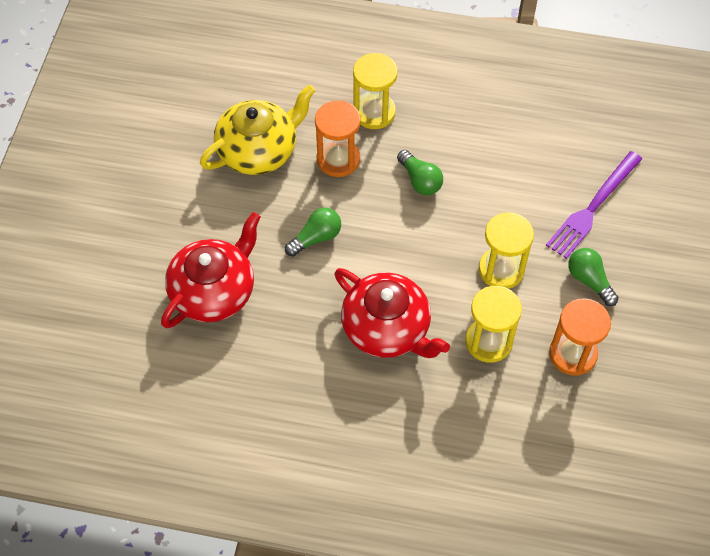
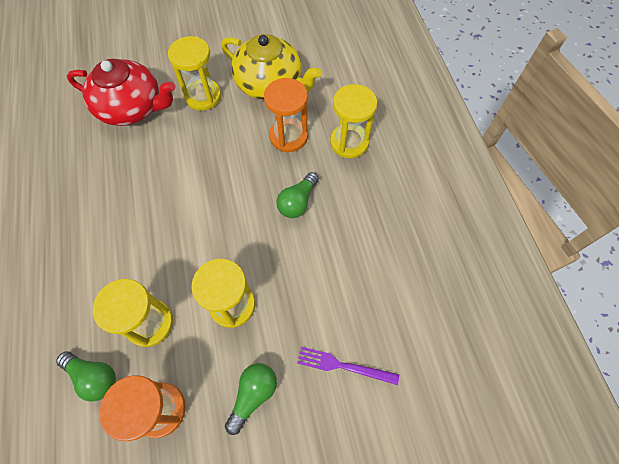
camera: 65 degrees right, 5 degrees up
(238, 218) = (203, 96): none -> yellow hourglass
(316, 238) = (206, 151): green light bulb -> green light bulb (94, 376)
(387, 329) = (136, 235): red teapot -> none
(593, 207) = (343, 366): purple fork -> purple fork, size x0.63

